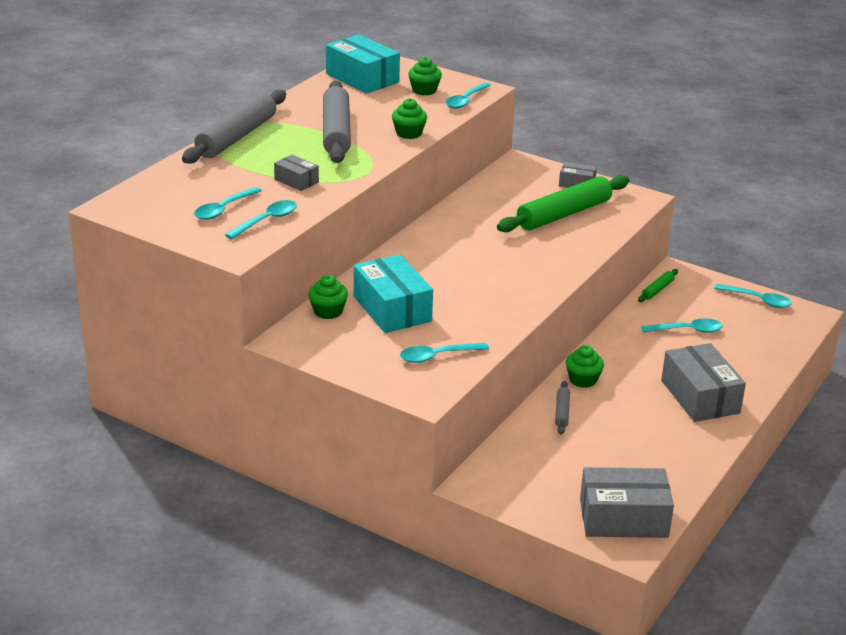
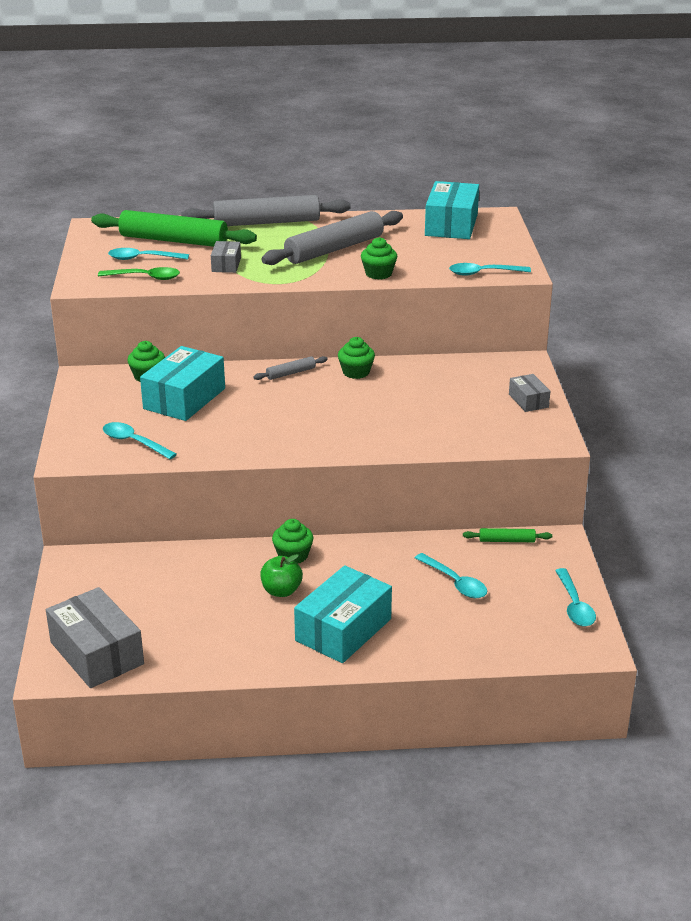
camera: 55 degrees right, 0 degrees up
(266, 221) = (145, 277): turquoise spoon -> green spoon
(424, 90) = (472, 252): green cupcake -> green cupcake (356, 372)
(562, 412) = (227, 563): grey rolling pin -> grey rolling pin (291, 373)
(564, 214) = (458, 414): green rolling pin -> green rolling pin (173, 241)
(625, 403) = (281, 591): none -> green apple
(700, 397) = (343, 630): grey box -> turquoise box

